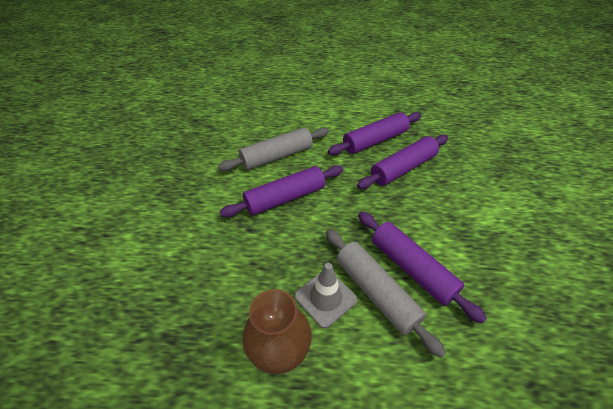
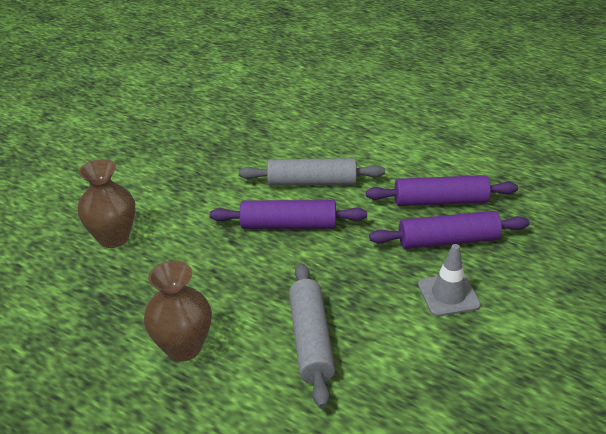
camera: 30 degrees right, 10 degrees down
(139, 269) = (113, 238): none -> brown vase
(325, 298) = (258, 324): grey traffic cone -> grey traffic cone (448, 295)
(412, 268) = (367, 336): purple rolling pin -> none

